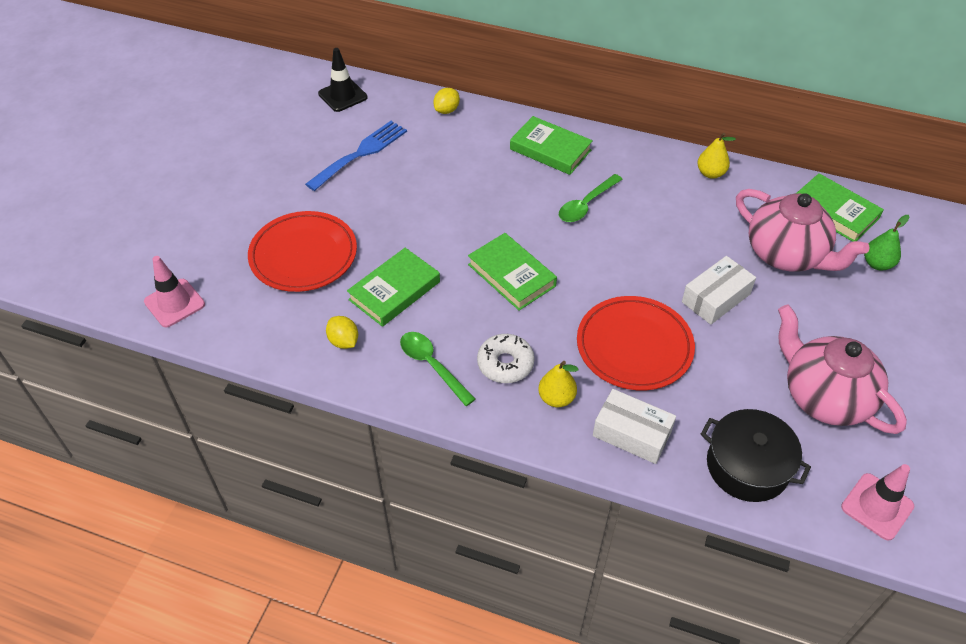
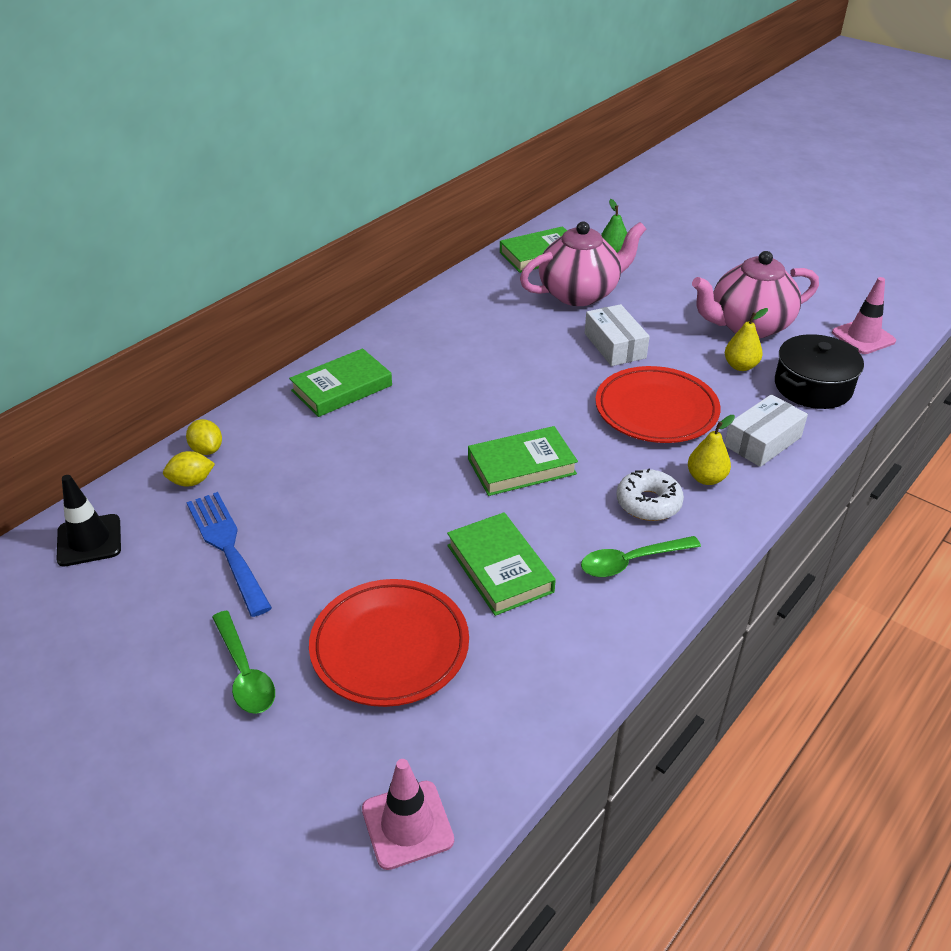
camera: 70 degrees left, 10 degrees down
(344, 341) = (564, 634): yellow lemon -> yellow lemon (191, 482)
(586, 204) = (445, 386): green spoon -> green spoon (245, 672)
(710, 173) = (450, 300): yellow pear -> yellow pear (740, 366)

